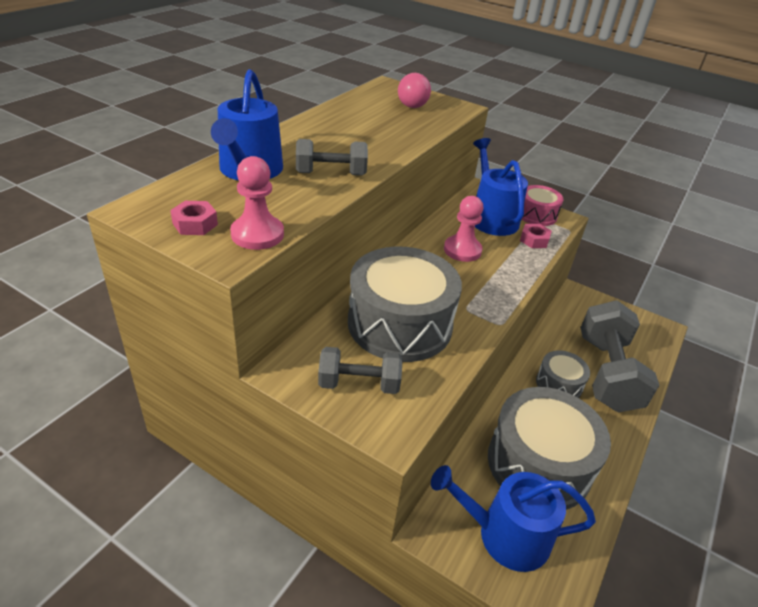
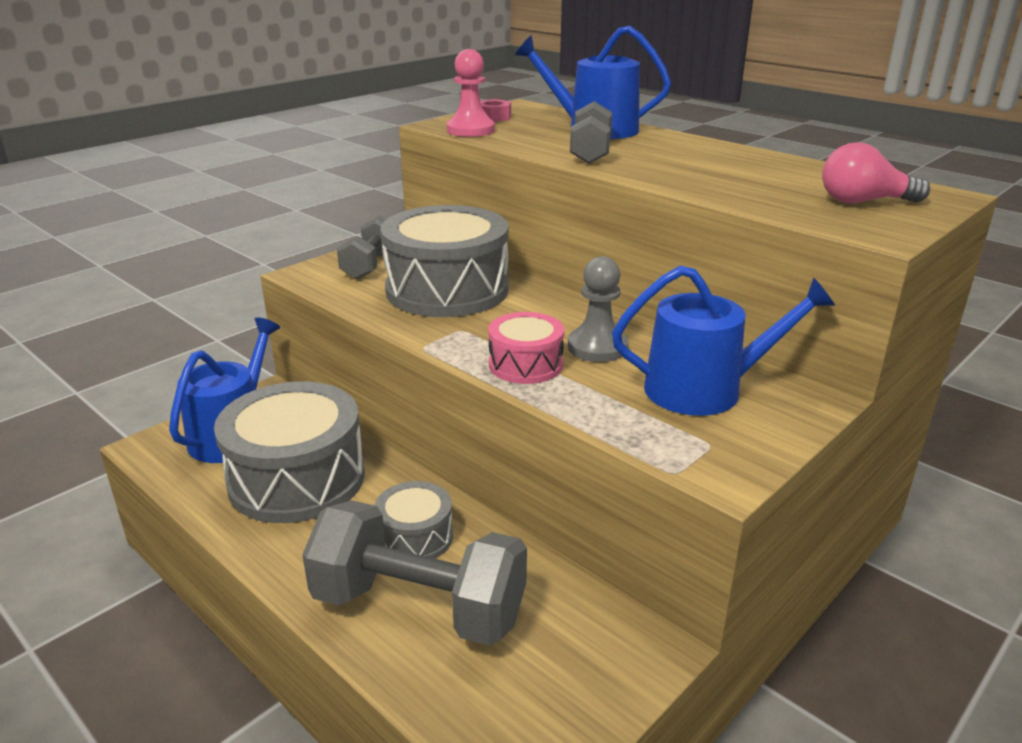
camera: 105 degrees right, 10 degrees down
(462, 250) = (597, 347): pink pawn -> grey pawn
(534, 240) = (631, 419): pink nut -> none
(536, 215) = (730, 443): pink drum -> pink drum (525, 364)

